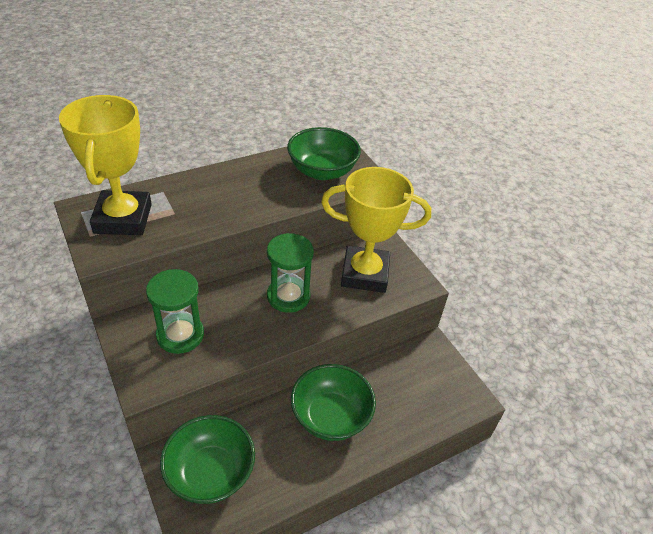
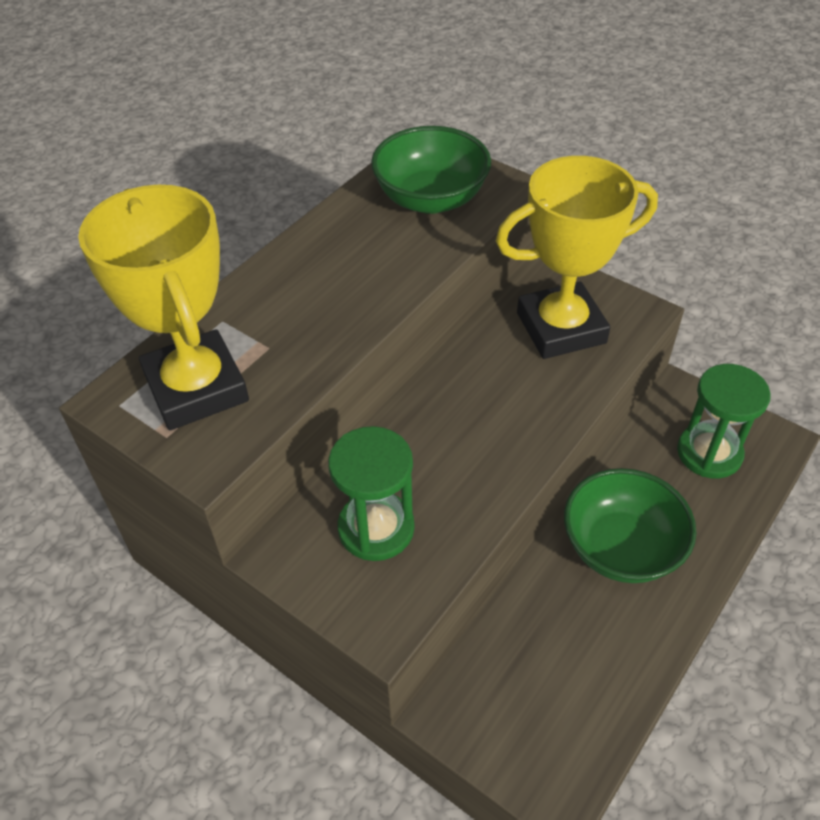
camera: 20 degrees left, 5 degrees up
(210, 473) = (521, 703): green bowl -> none
(288, 296) = (483, 404): green hourglass -> green hourglass (709, 453)

